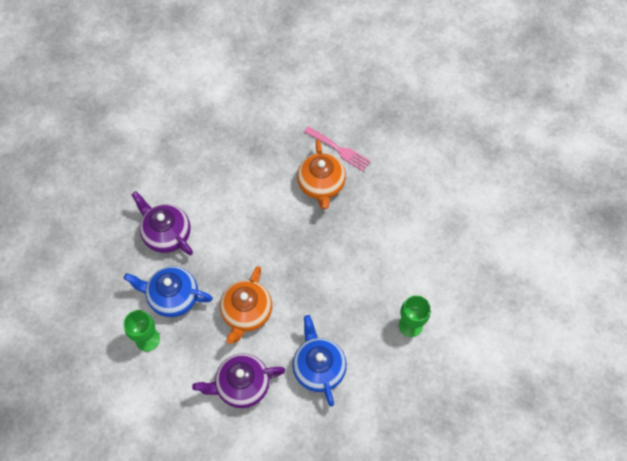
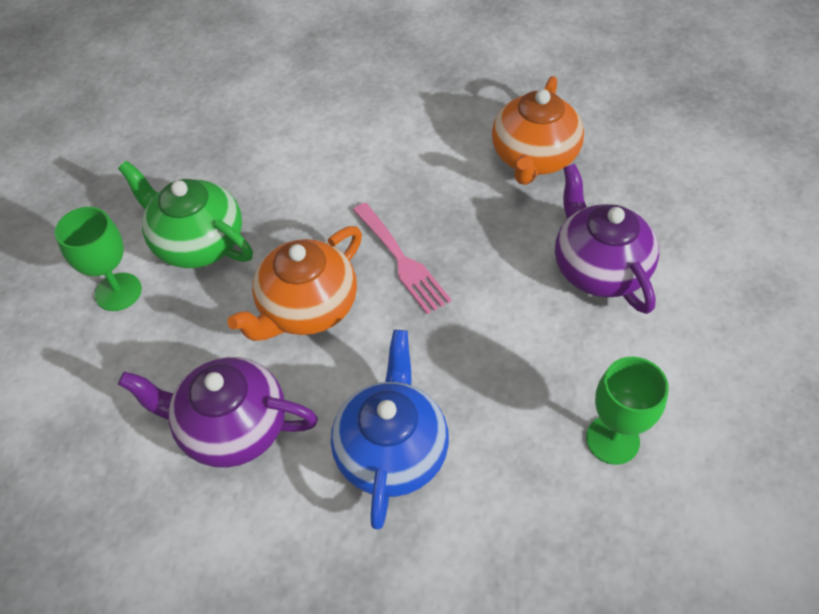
camera: 25 degrees right, 10 degrees down
(166, 234) = (242, 152): purple teapot -> purple teapot (598, 268)
(173, 297) = (198, 242): blue teapot -> green teapot
(339, 150) = (587, 118): pink fork -> pink fork (402, 261)

